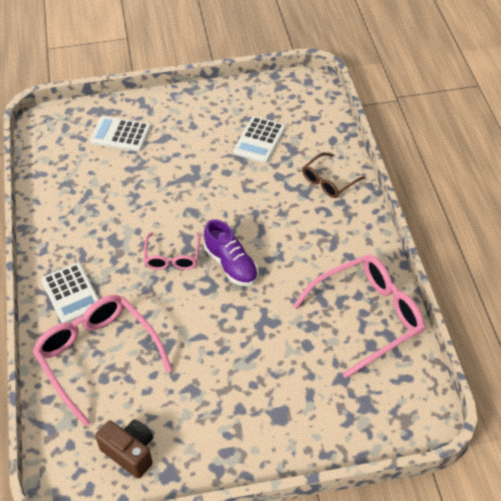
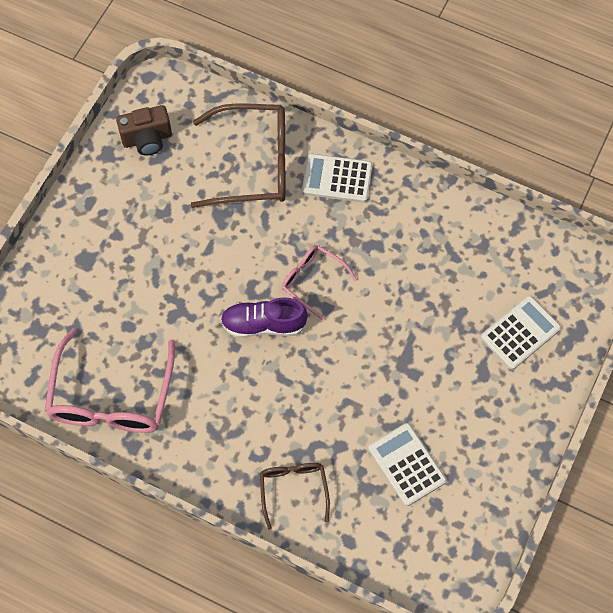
camera: 125 degrees right, 15 degrees up
(98, 356) = (253, 164): pink glasses -> brown glasses

